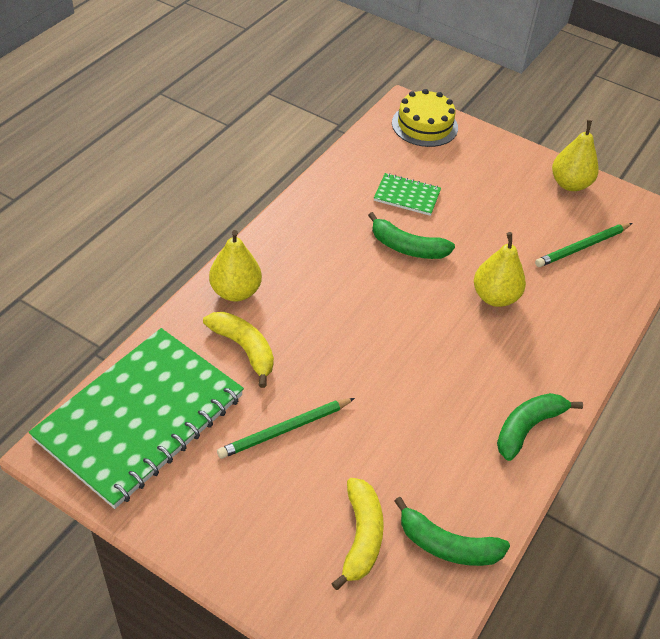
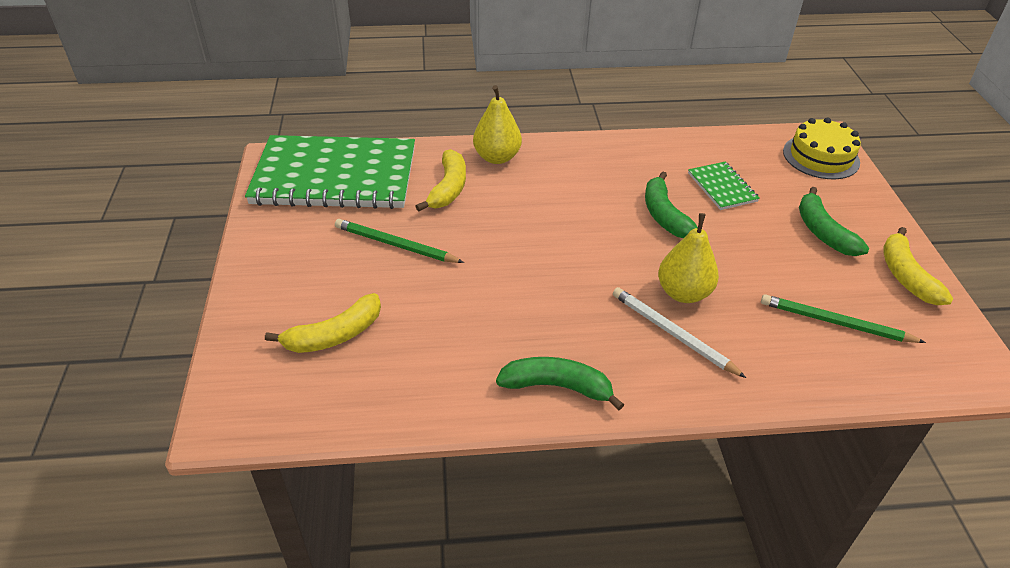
camera: 55 degrees right, 5 degrees down
(447, 545) = (373, 392): green banana -> green banana (823, 232)
(528, 331) = (672, 334): none -> white pencil
(570, 184) = (906, 276): yellow pear -> yellow banana

